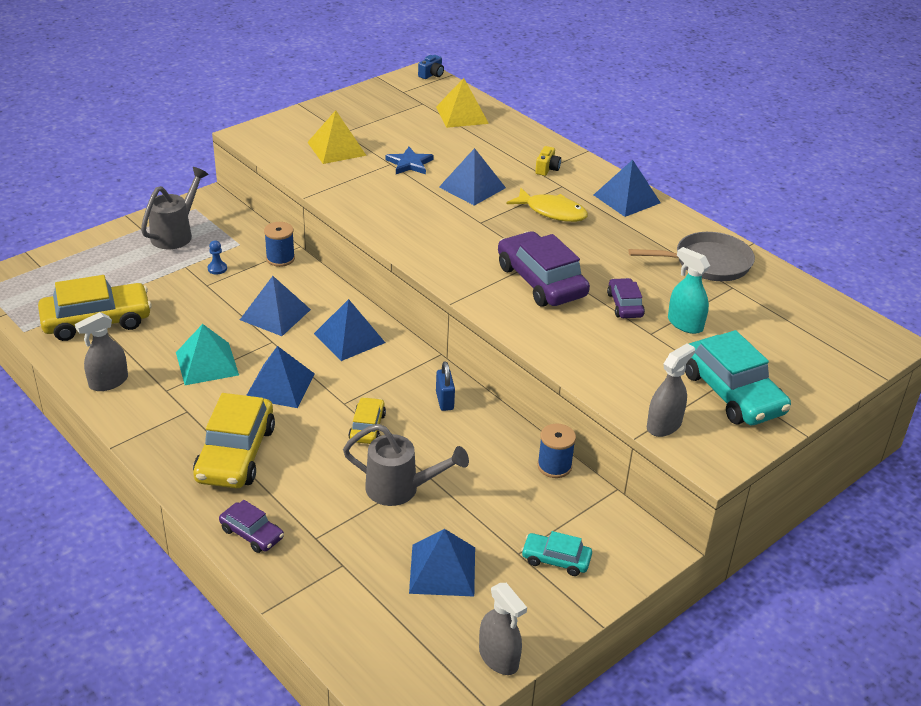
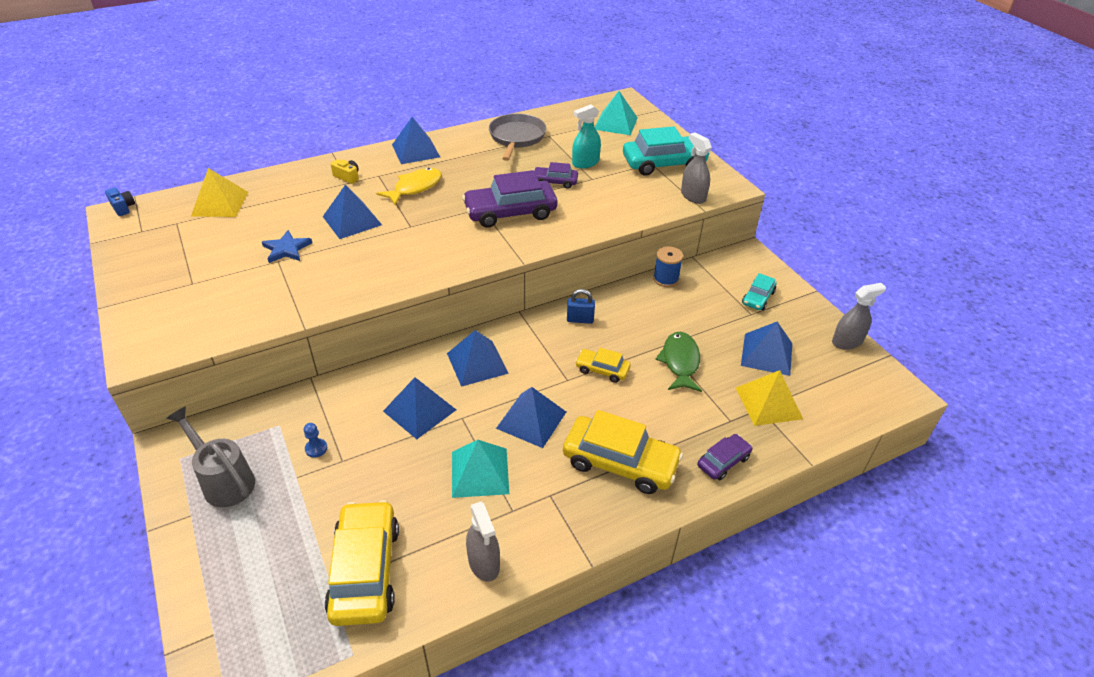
camera: 75 degrees left, 5 degrees up
(280, 258) = (325, 395): blue spool -> none
(336, 148) = (222, 292): yellow pyramid -> yellow pyramid (768, 403)
(400, 489) = (680, 362): grey watering can -> green fish
(810, 340) = (616, 123): none -> turquoise pyramid

